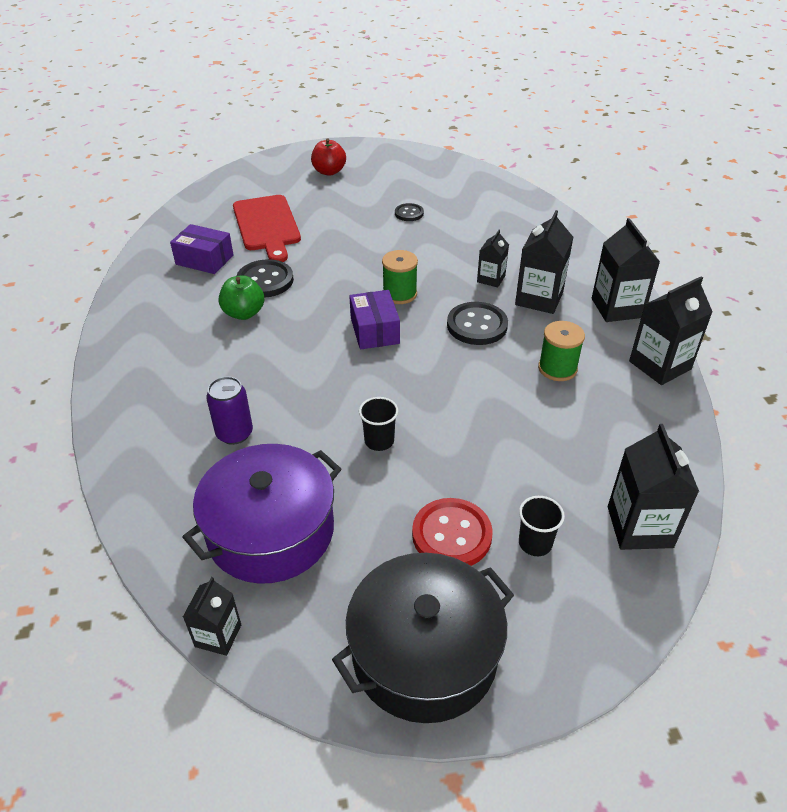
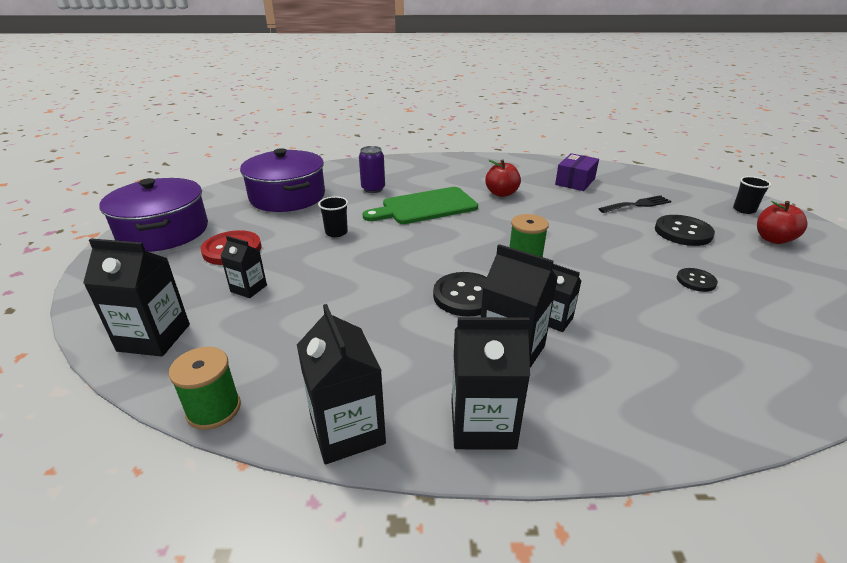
camera: 100 degrees right, 10 degrees down
(218, 635) = (235, 184): black carton -> black carton (248, 288)
(244, 313) = (501, 193): green apple -> red apple
(265, 280) = (546, 201): black button -> black button (683, 232)
(267, 225) = (637, 204): red cutting board -> black fork
(291, 372) = (425, 207): none -> green cutting board
(374, 331) = (468, 241): purple box -> none
(424, 653) = (164, 231): black pot -> purple pot
(535, 543) = (193, 281): black cup -> black cup (744, 210)
(557, 368) = (378, 337): green spool -> green spool (214, 409)

